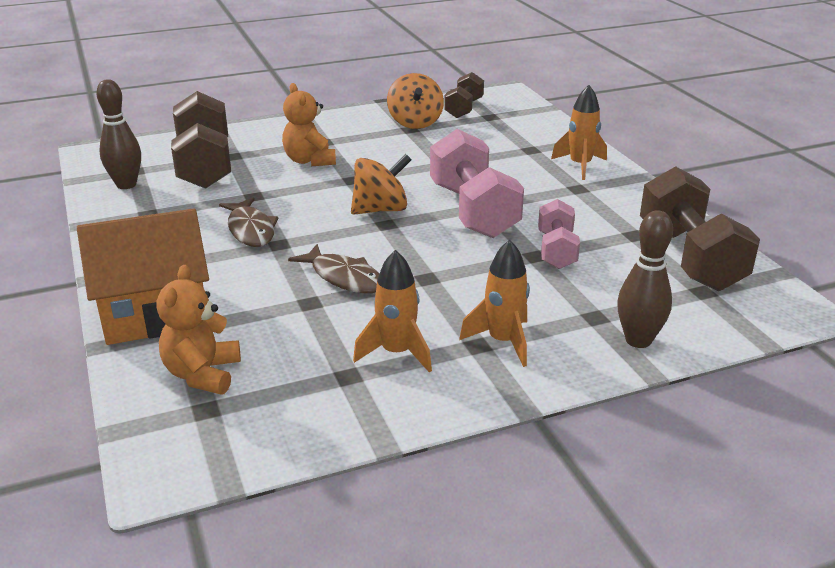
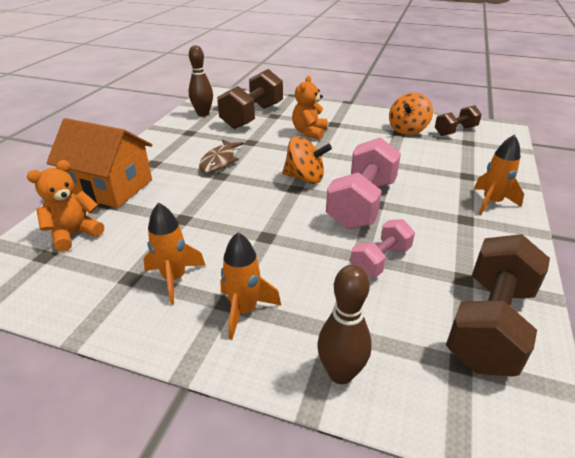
camera: 40 degrees right, 5 degrees up
(344, 277) = (221, 212): brown fish -> none

